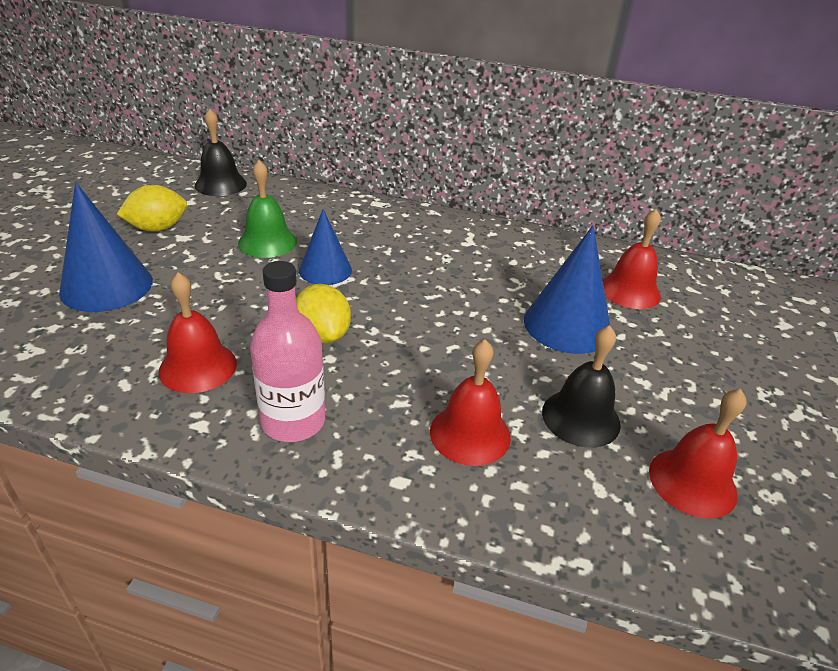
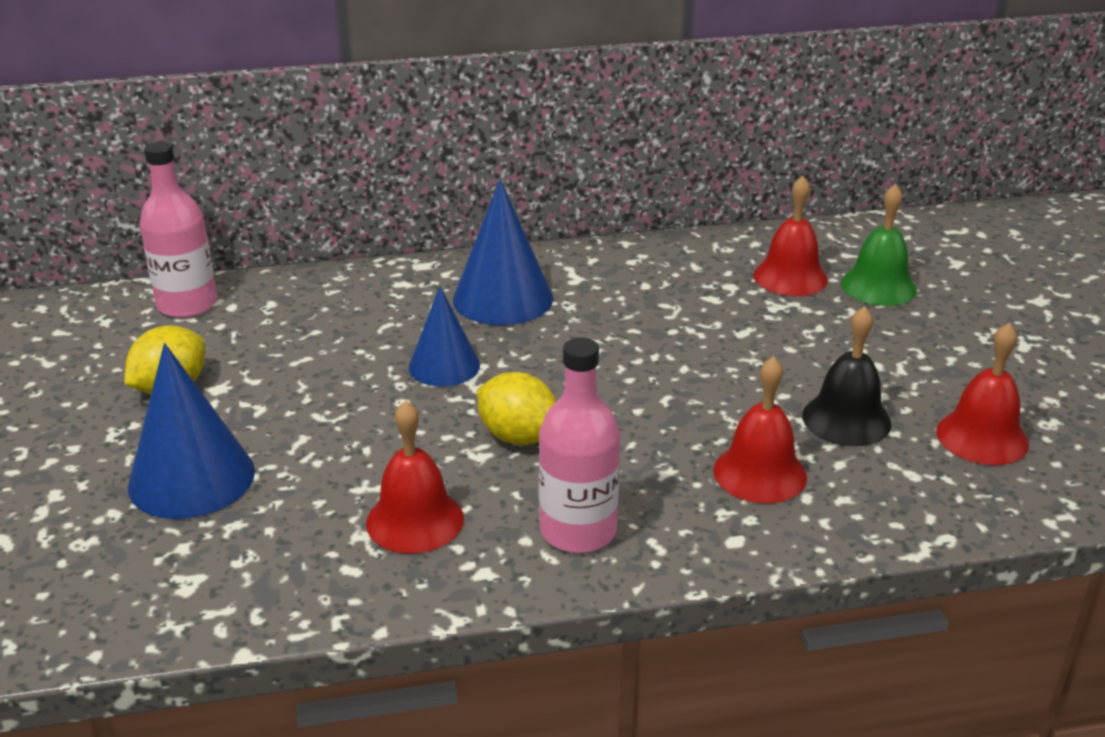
camera: 25 degrees left, 5 degrees down
(220, 184) = (187, 304): black bell -> pink bottle
(267, 242) = (337, 357): green bell -> green bell (878, 286)
(567, 325) = (759, 335): blue cone -> blue cone (503, 298)

